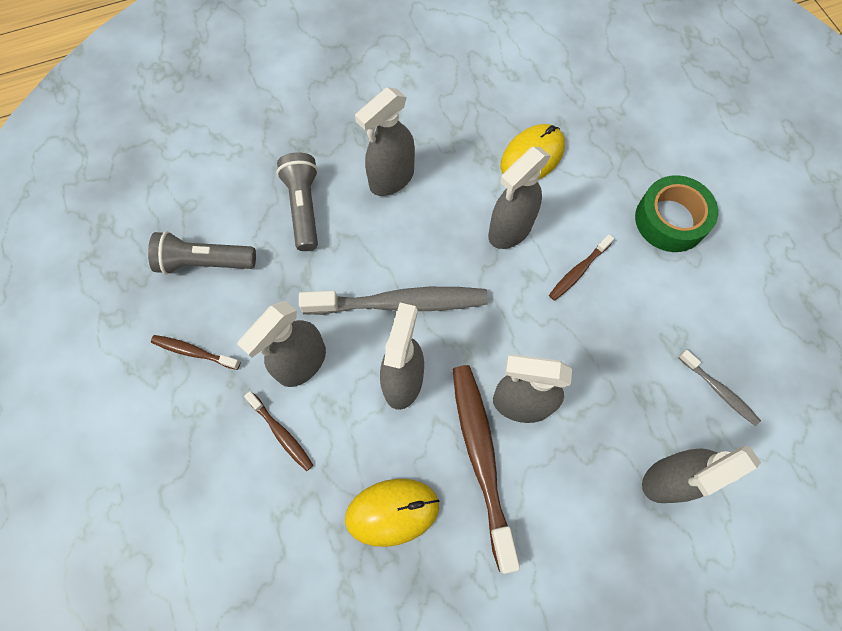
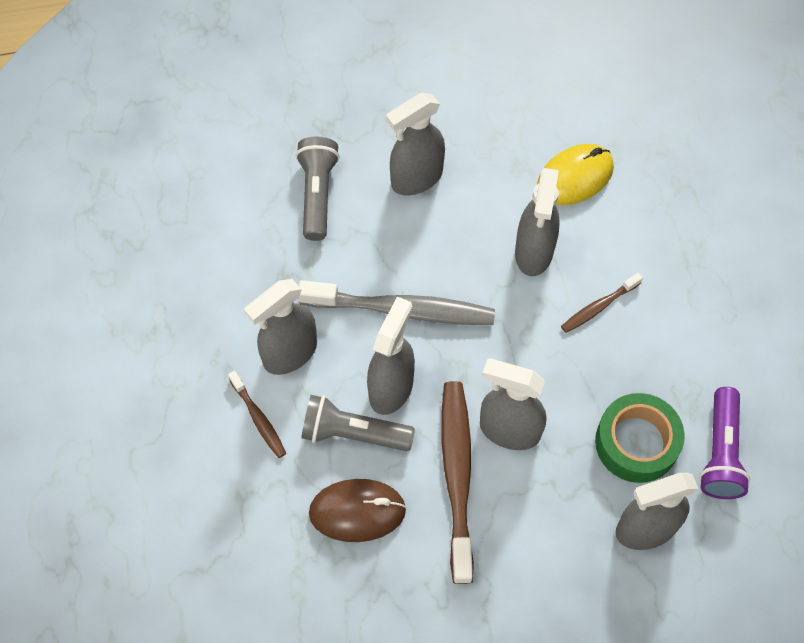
camera: 10 degrees right, 5 degrees down
(194, 352) = (181, 324): brown toothbrush -> none
(204, 262) = (205, 235): grey flashlight -> grey flashlight (353, 433)
(392, 512) = (357, 511): yellow mouse -> brown mouse
(509, 230) = (533, 252): grey spray bottle -> grey spray bottle turned 45 degrees counterclockwise
(670, 220) = (712, 269): green tape -> green tape (636, 443)
(719, 391) = (721, 452): grey toothbrush -> purple flashlight

